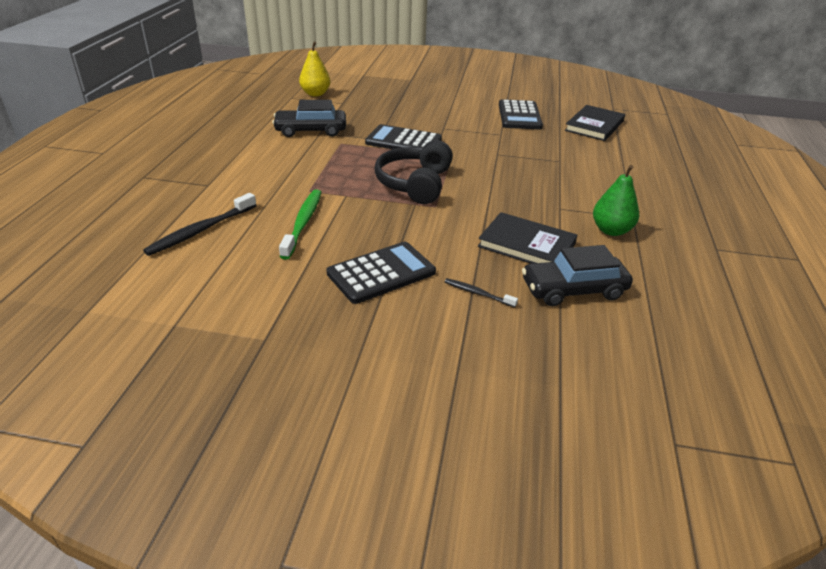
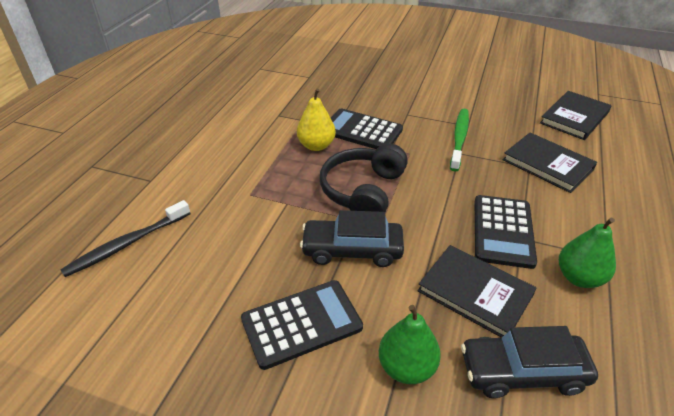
camera: 10 degrees right, 5 degrees up
(303, 223) = (233, 241): green toothbrush -> green toothbrush (459, 139)
(311, 130) = (269, 112): black car -> black car (352, 250)
(315, 94) = (284, 64): yellow pear -> yellow pear (316, 146)
(478, 293) = (406, 367): black toothbrush -> green pear
(519, 116) = (492, 100): black calculator -> black calculator (503, 231)
(575, 159) = (547, 164): none -> black book

